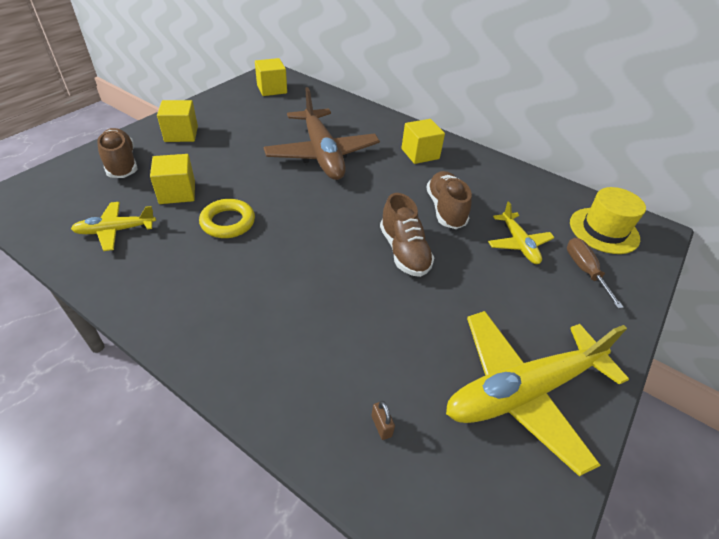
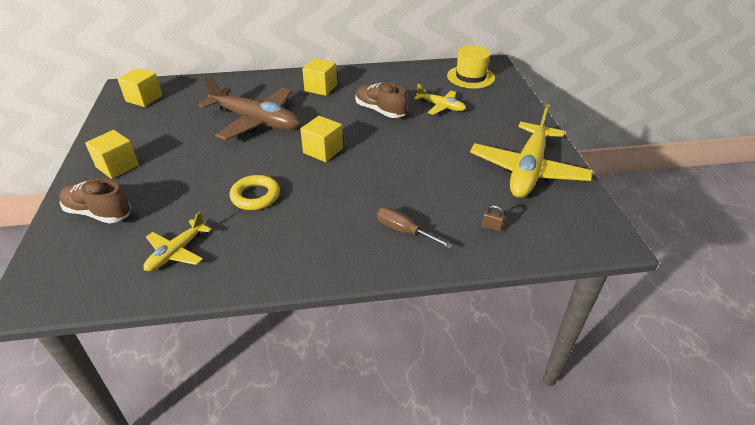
camera: 40 degrees left, 5 degrees down
(177, 192) = (184, 202): yellow cube -> yellow cube (323, 151)
(404, 251) = (389, 145): brown shoe -> none
(584, 270) = (486, 101): brown screwdriver -> brown screwdriver (404, 231)

